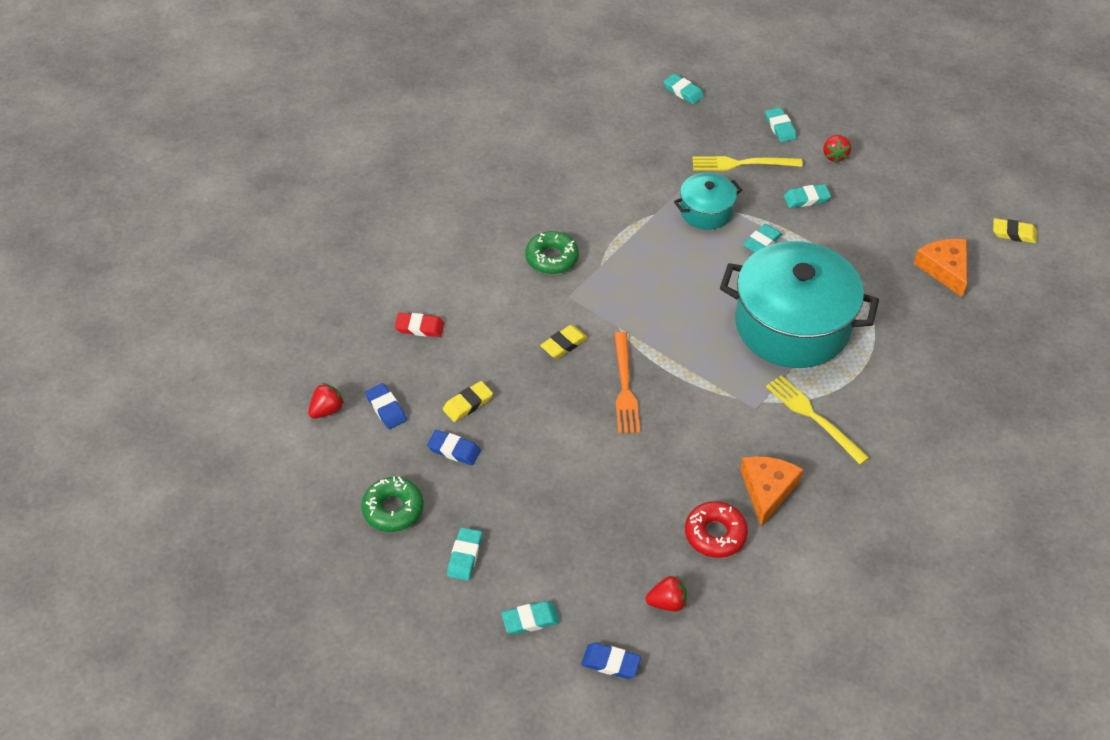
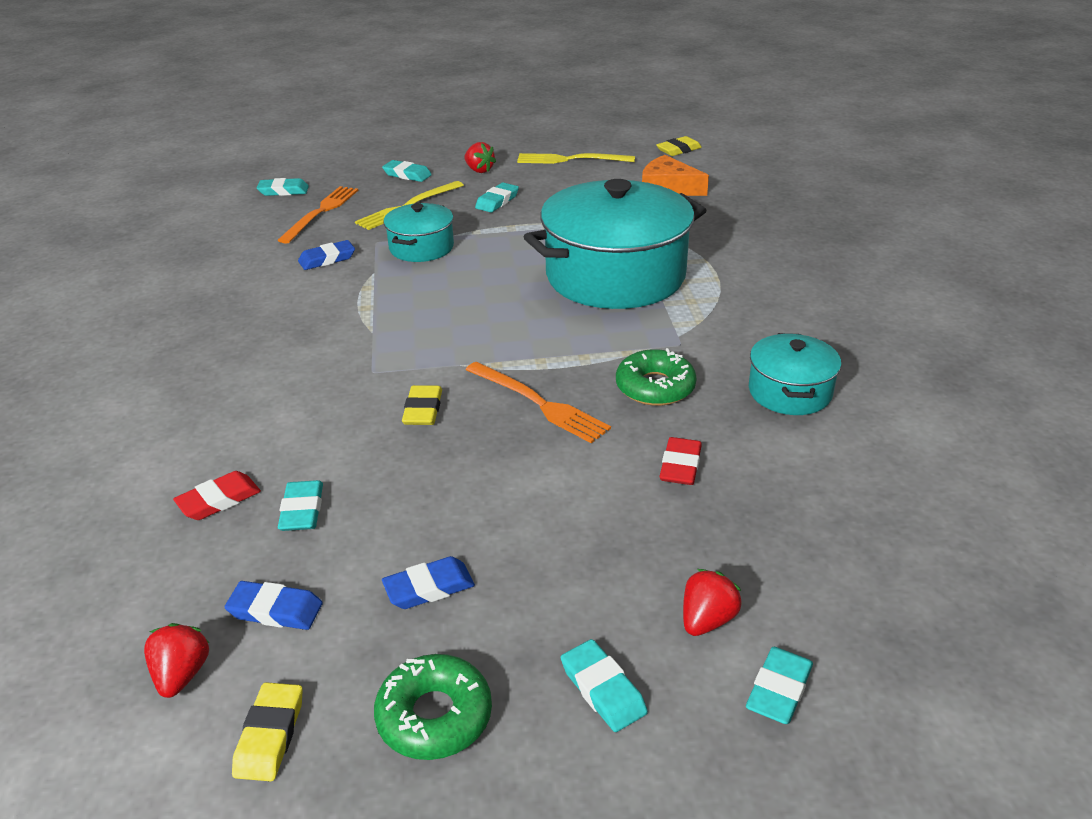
camera: 45 degrees left, 15 degrees down
(468, 404) = (383, 531): yellow eraser -> yellow eraser (270, 735)
(552, 258) = (310, 354): green donut -> green donut (655, 387)
(611, 663) = (921, 653): blue eraser -> blue eraser (327, 259)
(643, 483) = (680, 466): none -> red eraser
(667, 602) = (870, 547): red strawberry -> red strawberry (707, 620)
(683, 131) = (321, 212): none -> orange fork
(715, 534) = (809, 456): red donut -> none
(762, 242) = (503, 241): turquoise eraser -> turquoise eraser (302, 510)
(767, 490) = (790, 392): orange cheese -> turquoise pot
(813, 417) = (735, 320): yellow fork -> yellow fork (571, 159)

